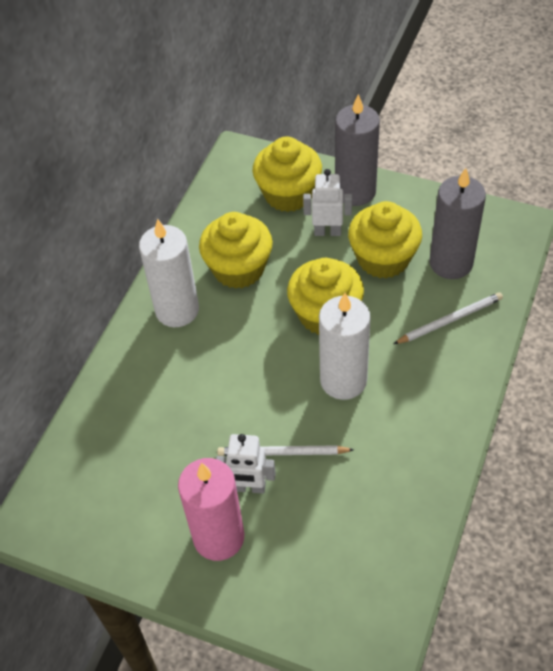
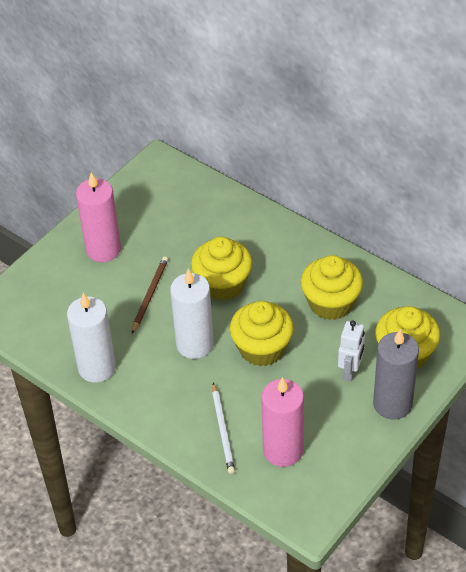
camera: 105 degrees right, 5 degrees down
(177, 310) = (302, 258): white candle -> white candle (97, 368)
(249, 487) = (131, 271): white robot -> none
(282, 453) = (150, 295): white pencil -> brown pencil
(383, 259) = (305, 403): yellow cupcake -> yellow cupcake (222, 284)
(451, 263) = (283, 450): grey candle -> pink candle

